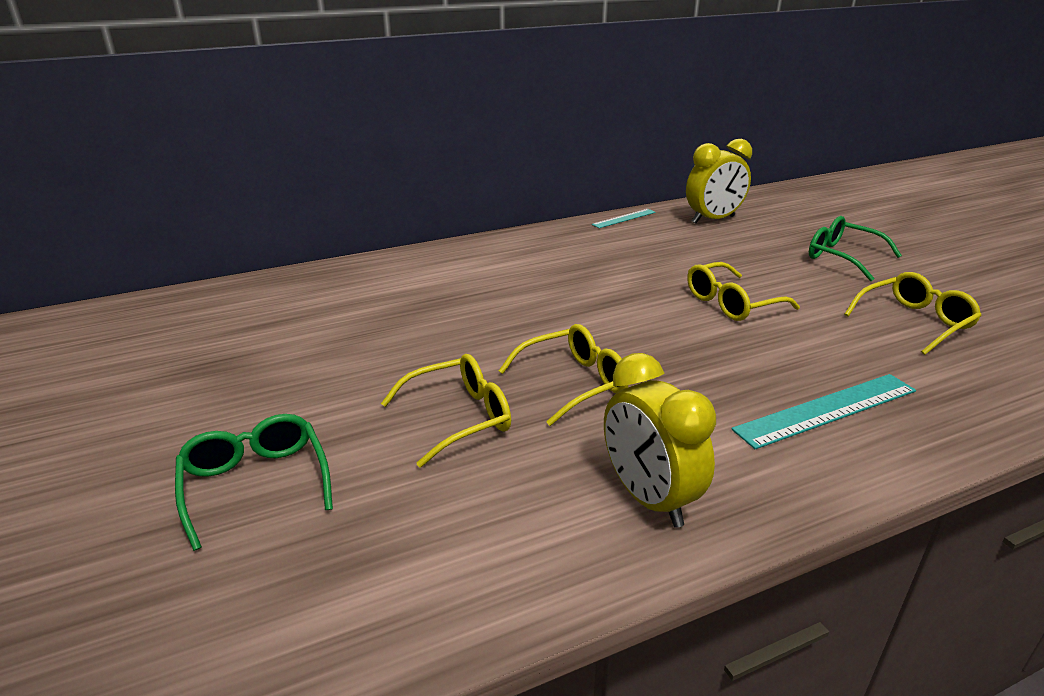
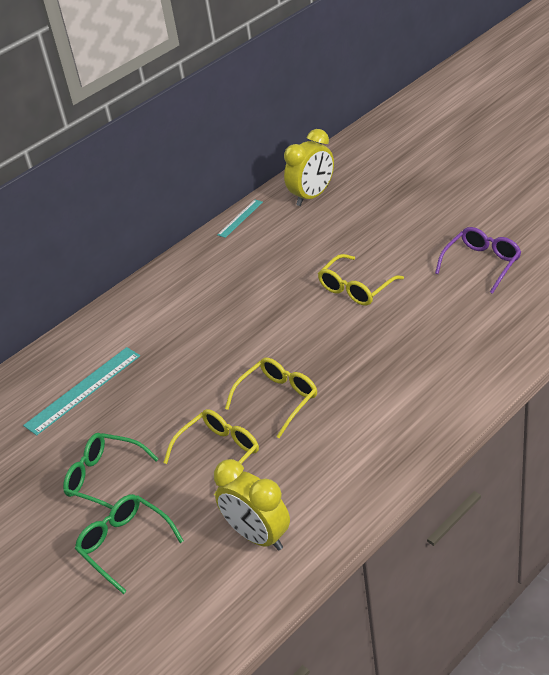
camera: 15 degrees left, 10 degrees up
(649, 498) = (358, 464): yellow clock -> yellow clock (258, 536)
(827, 410) = (441, 363): turquoise ruler -> turquoise ruler (83, 390)
(842, 257) = (421, 210): green glasses -> green glasses (104, 478)
(914, 322) = (482, 263): yellow glasses -> purple glasses

